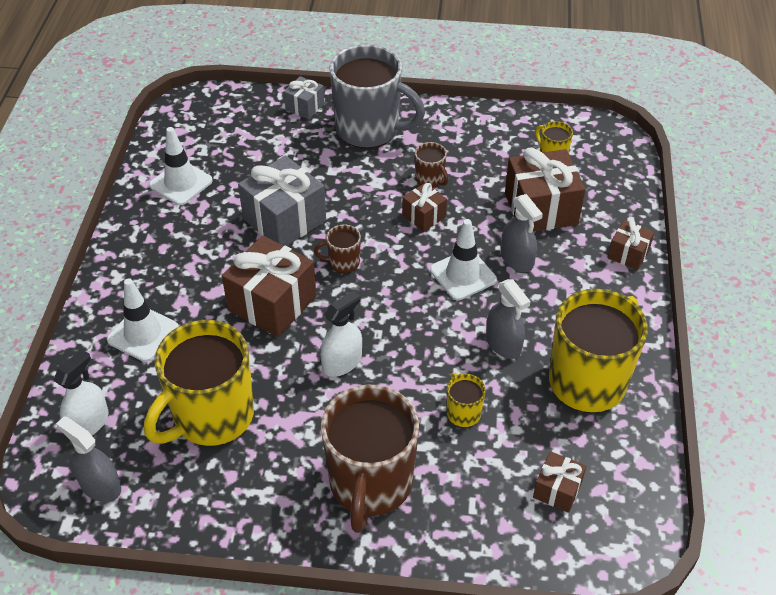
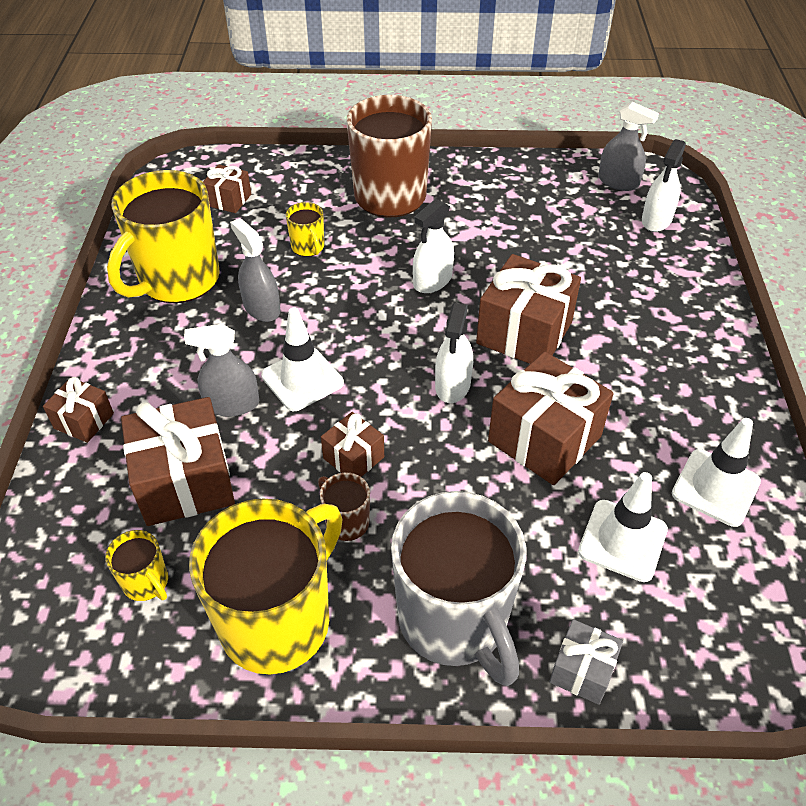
camera: 175 degrees right, 0 degrees up
(143, 334) = (651, 293): white traffic cone -> white traffic cone (622, 540)
(211, 417) = (546, 231): yellow mug -> yellow mug (278, 620)
(284, 220) = (544, 438): grey gift -> brown gift
(343, 262) = (453, 385): brown mug -> white spray bottle
(369, 130) = (454, 620): grey mug -> grey mug turned 135 degrees counterclockwise
(517, 259) = (232, 404): grey spray bottle -> grey spray bottle turned 60 degrees counterclockwise

